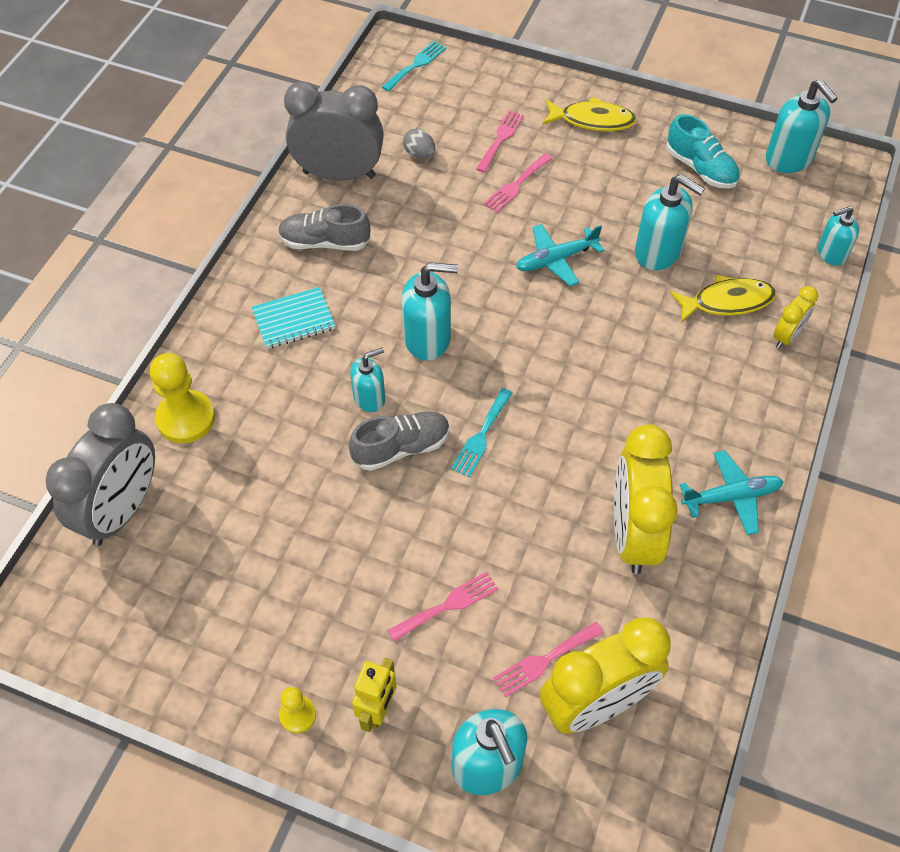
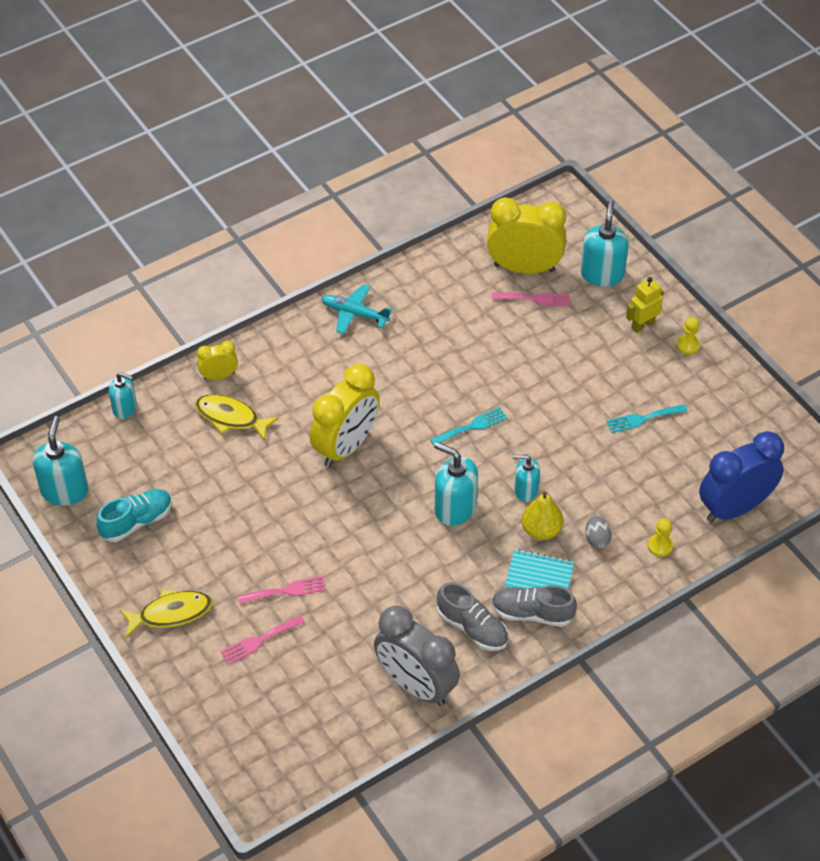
camera: 145 degrees left, 5 degrees down
(122, 510) = (734, 508): grey clock -> blue clock
(186, 418) = (660, 546): yellow pawn -> yellow pawn, size x0.54
(323, 365) = (541, 530): none -> yellow pear
(401, 448) = (528, 447): grey shoe -> grey shoe (532, 613)
(416, 65) = (260, 765): turquoise fork -> turquoise fork (643, 419)
(419, 154) = (336, 666): grey egg -> grey egg (597, 539)
(448, 605) = (567, 350): pink fork -> none
(556, 259) = (314, 513): turquoise plane -> none
(592, 120) = (171, 613): yellow fish -> yellow fish turned 120 degrees clockwise
(632, 534) = (430, 327): yellow clock -> yellow clock (346, 447)
(658, 252) = (238, 477): turquoise soap dispenser -> none
(700, 168) = (137, 522): turquoise shoe -> turquoise shoe turned 60 degrees clockwise

